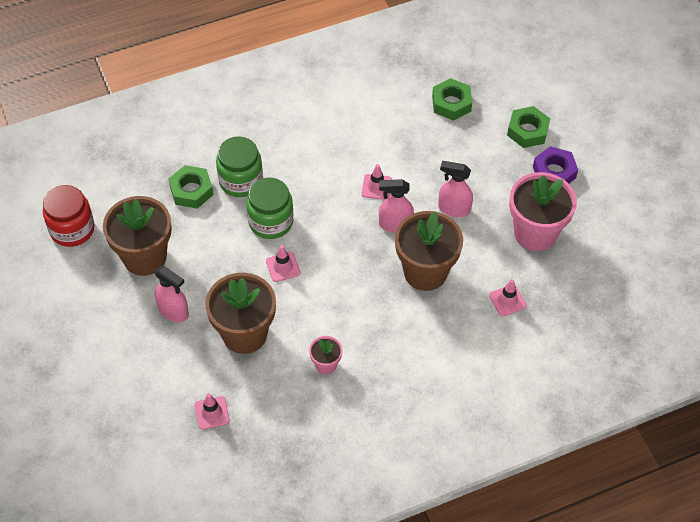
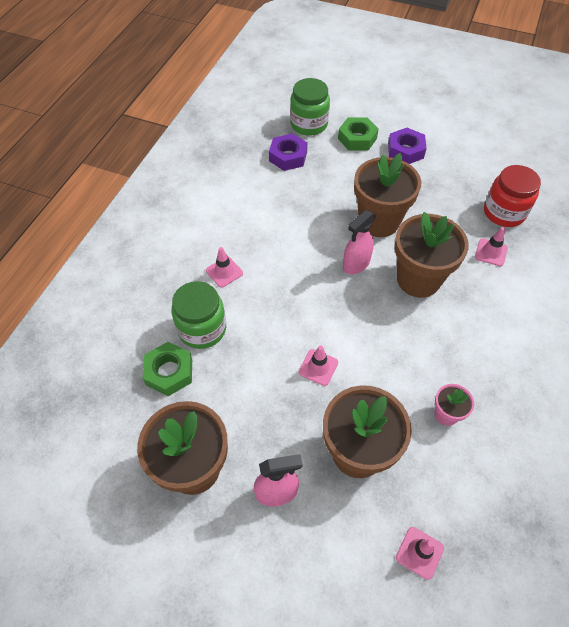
camera: 45 degrees left, 0 degrees up
(72, 229) = (92, 507): red jar -> red jar (504, 212)
(271, 222) = (265, 340): green jar -> green jar (309, 124)
(376, 187) = (310, 249): pink traffic cone -> pink traffic cone (224, 272)
(451, 103) = (288, 156): green nut -> purple nut
(453, 209) = (379, 221): pink spray bottle -> brown flower pot
(535, 233) = (446, 196): pink flower pot -> none

